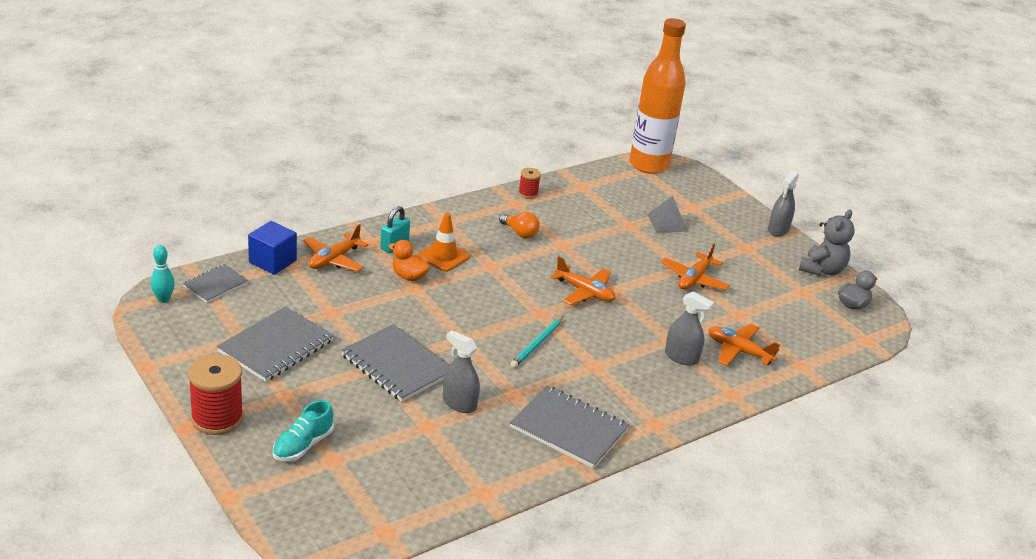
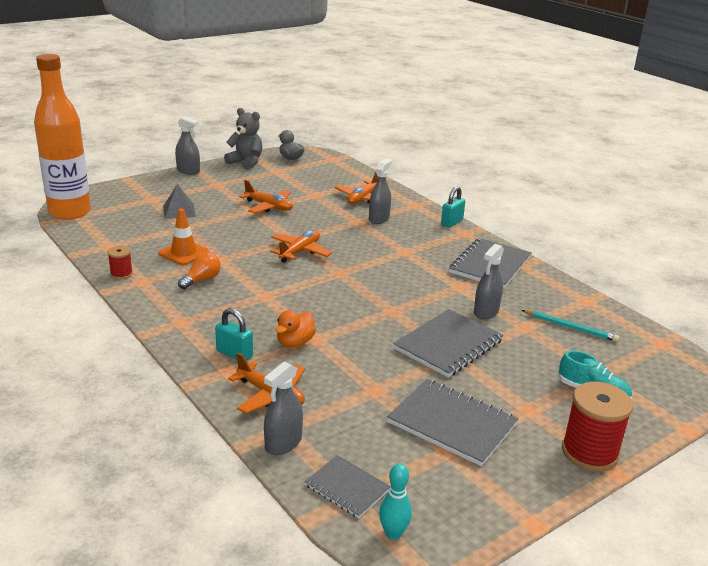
camera: 90 degrees left, 5 degrees down
(272, 261) = (283, 443): blue cube -> grey spray bottle
(443, 256) = (252, 322): orange traffic cone -> orange traffic cone (184, 253)
(537, 344) = (386, 275): turquoise pencil -> turquoise pencil (570, 327)
(685, 418) = (451, 222): none -> turquoise padlock

